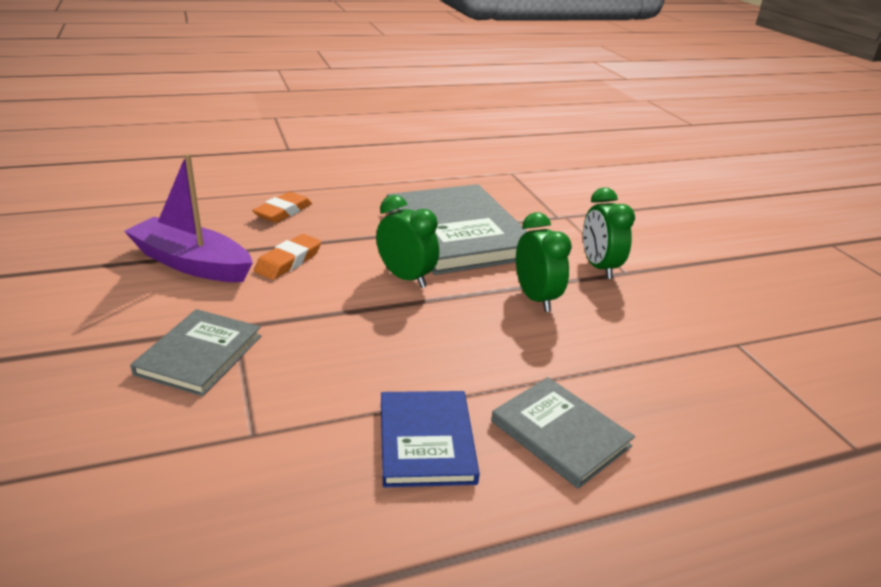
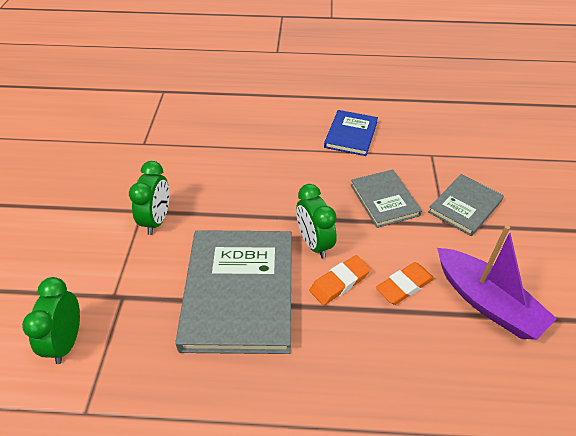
camera: 155 degrees left, 15 degrees up
(283, 212) = (403, 376): orange eraser -> orange eraser (339, 282)
(536, 298) = (232, 202): green clock -> green clock (67, 341)
(560, 434) = (287, 124): grey book -> grey book (384, 200)

